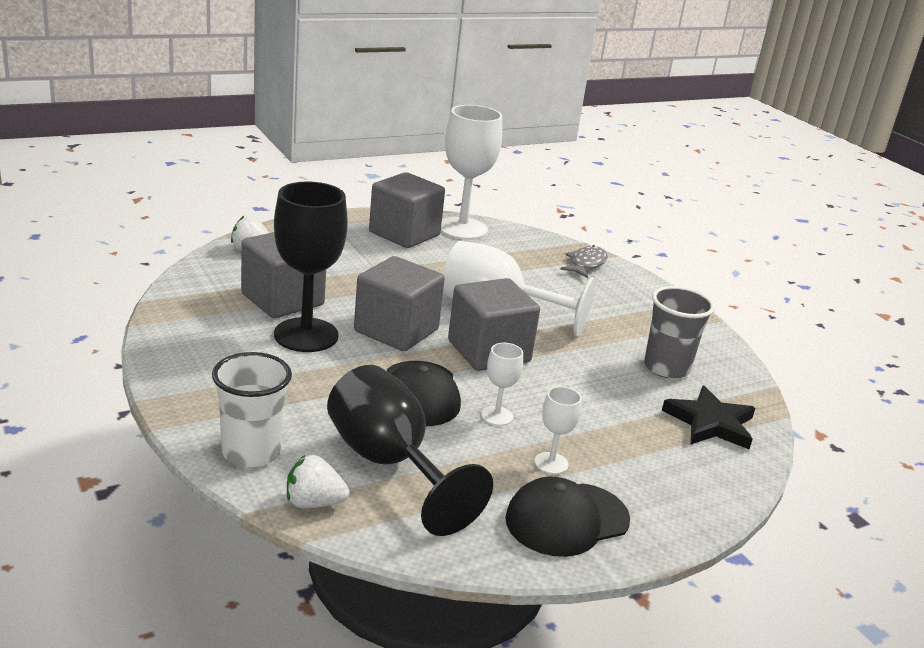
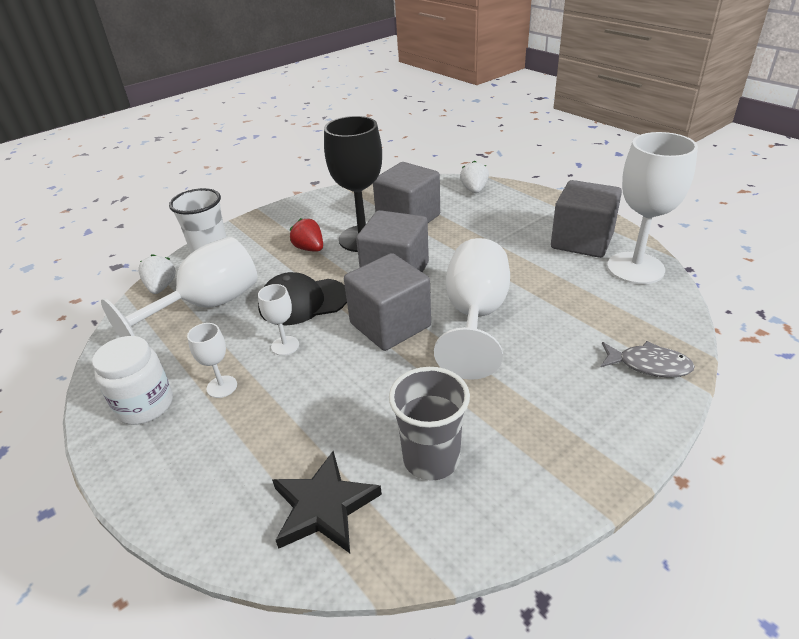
camera: 85 degrees right, 10 degrees up
(301, 373) = (309, 248): none -> red strawberry
(389, 464) = (207, 306): black goblet -> white goblet
(566, 519) = (145, 405): black cap -> white jar

